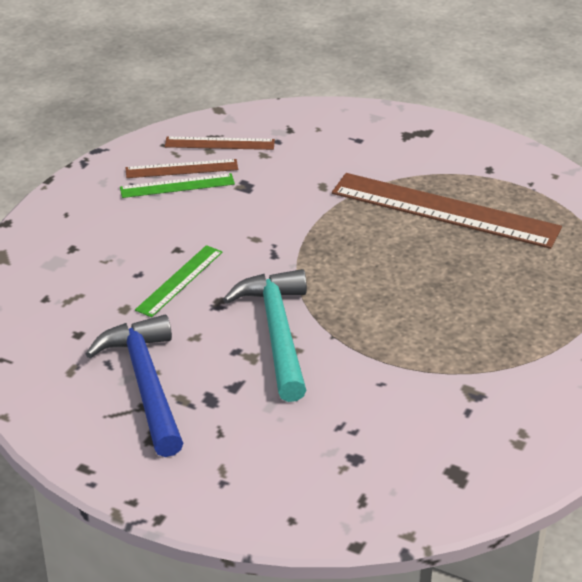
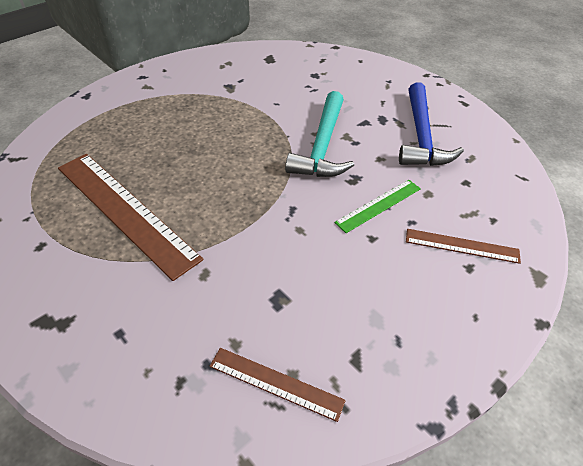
camera: 160 degrees left, 10 degrees up
(177, 186) = (349, 321): green ruler -> none
(181, 169) = (336, 349): brown ruler -> brown ruler (462, 246)

